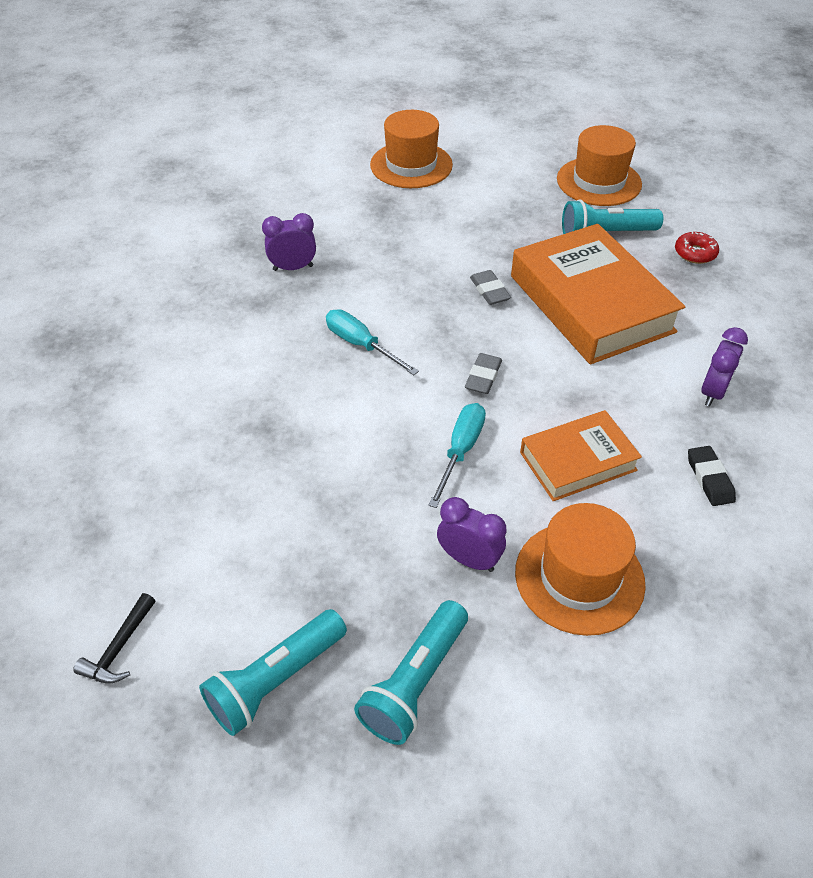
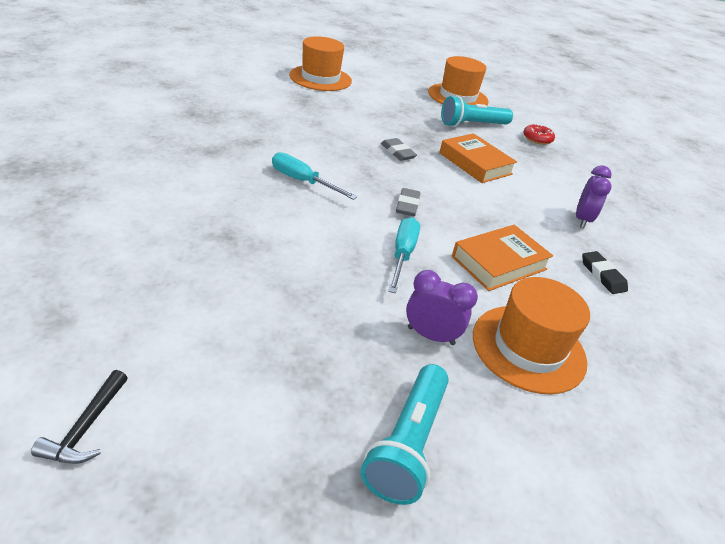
camera: 15 degrees left, 10 degrees down
(276, 680) = (265, 450): turquoise flashlight -> none
(293, 268) = (237, 130): purple clock -> none
(591, 303) = (475, 163): orange book -> orange book, size x0.56

